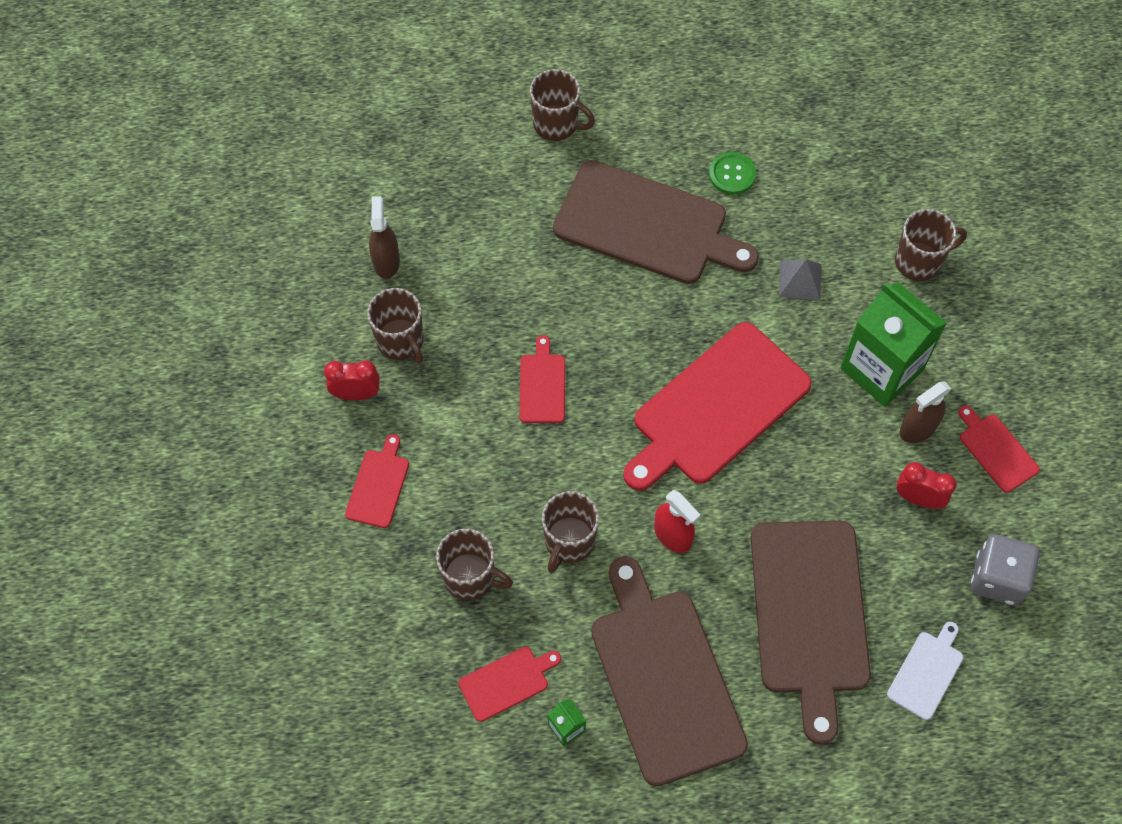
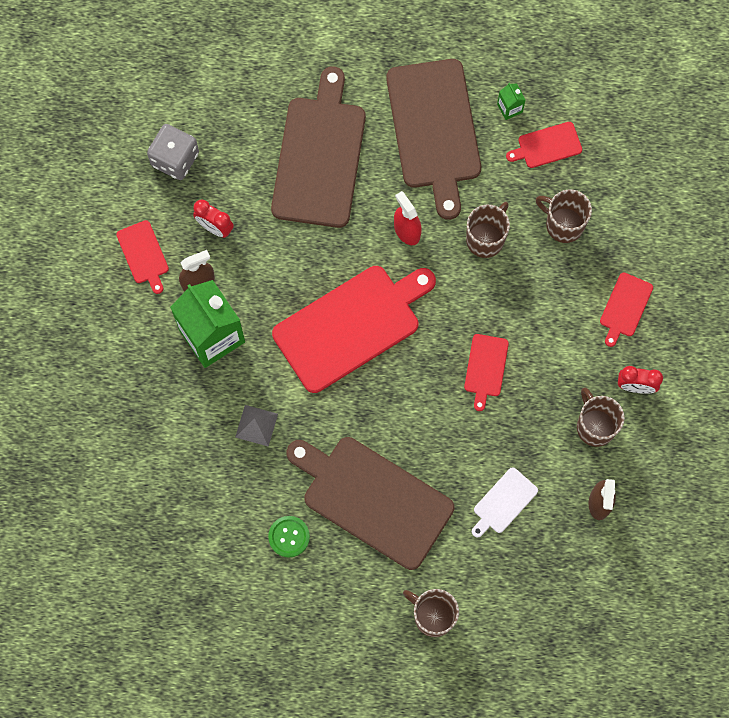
camera: 170 degrees left, 10 degrees up
(919, 261) = (153, 425): brown mug -> none
(926, 672) = (247, 103): white cutting board -> white cutting board (503, 502)

